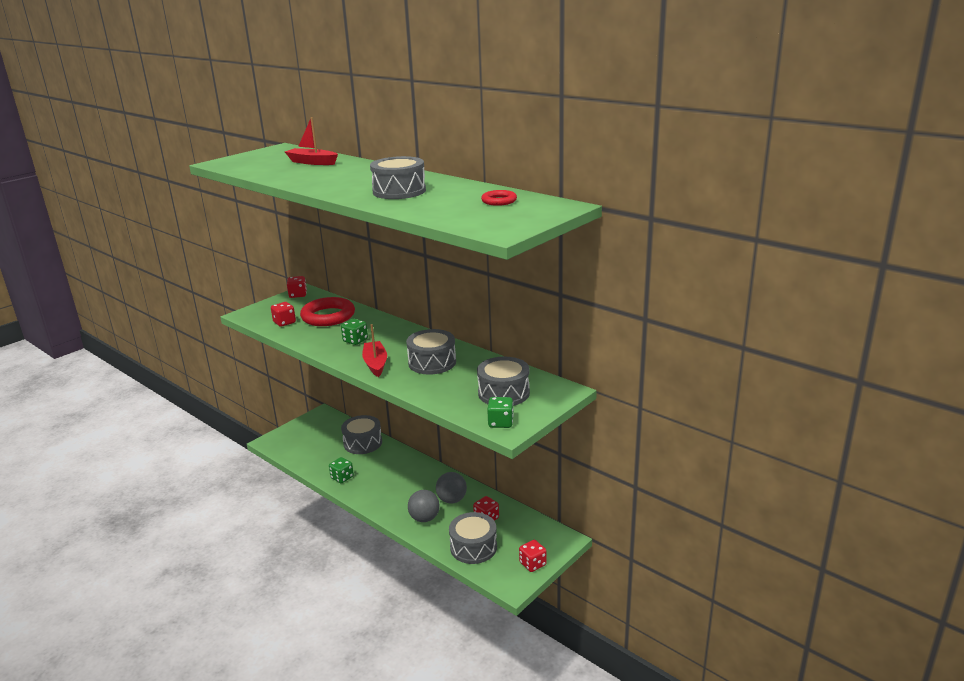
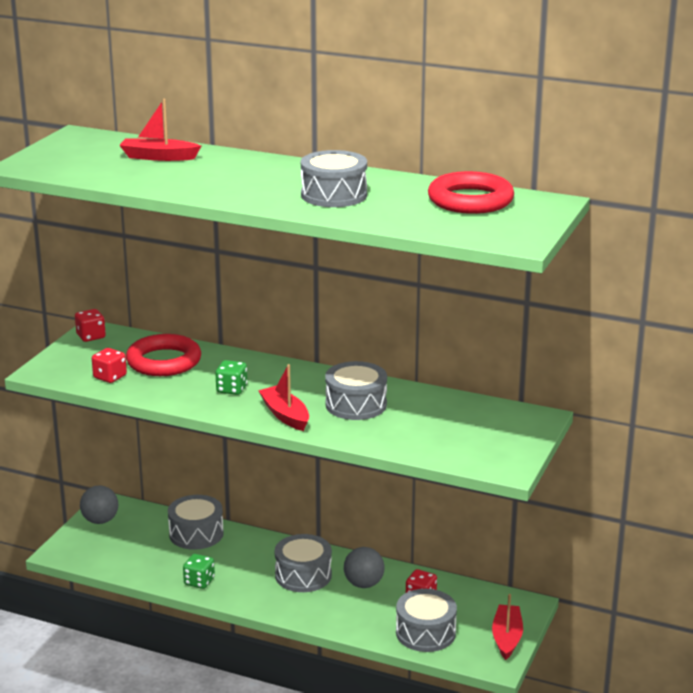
camera: 20 degrees left, 0 degrees up
(424, 518) = (343, 611): grey ball -> grey ball (100, 520)
(499, 201) = (470, 200): red ring -> red ring, size x2.03
(500, 423) = (494, 463): green dice -> none
(503, 393) = (471, 429): grey drum -> grey drum (303, 575)
(532, 564) = (507, 638): red dice -> red boat

